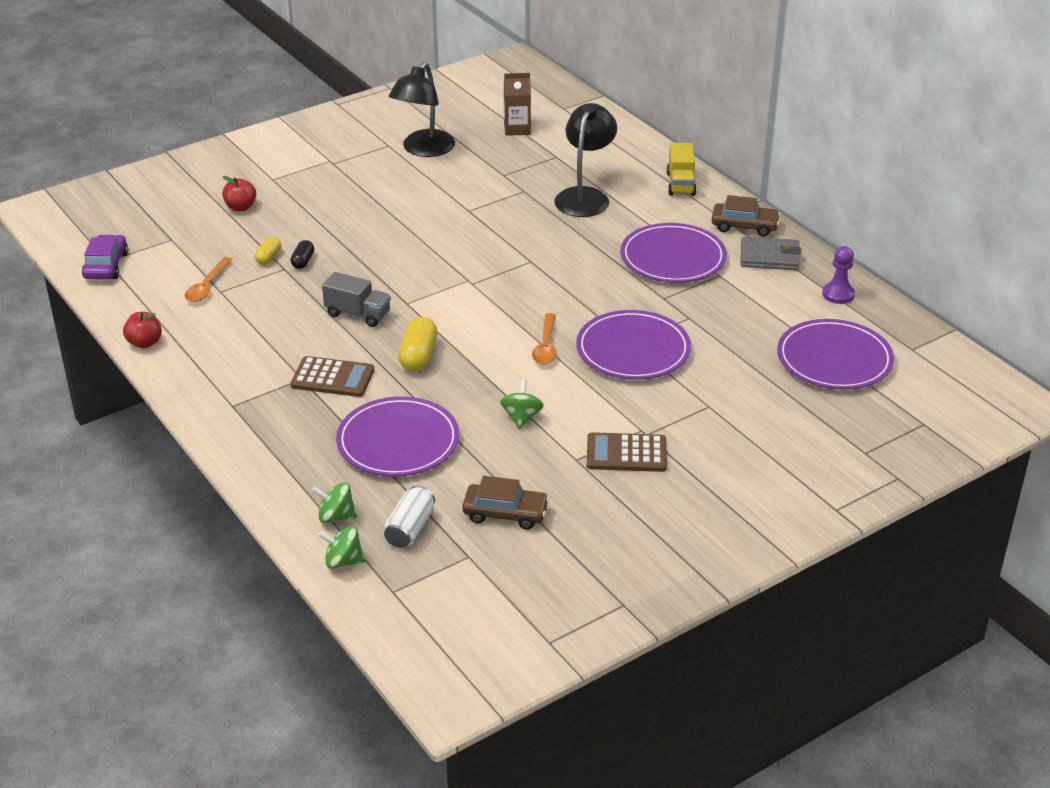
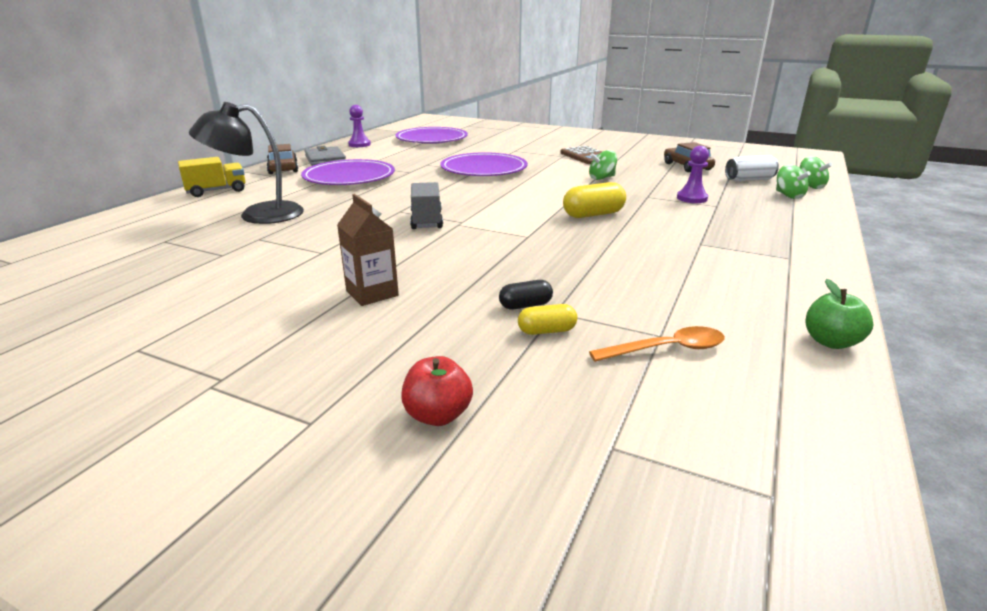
camera: 120 degrees left, 10 degrees down
(106, 266) = (785, 487): purple car -> none
(145, 343) = (830, 342): red apple -> green apple
(332, 378) = (675, 233): brown calculator -> none
(358, 314) = (576, 249): grey truck -> grey truck (426, 221)
(398, 441) = (692, 198): purple plate -> purple pawn
(423, 150) = (153, 317): black lamp -> none
(517, 129) = (78, 274): brown carton -> brown carton (372, 293)
(546, 346) = (515, 186): orange spoon -> none

